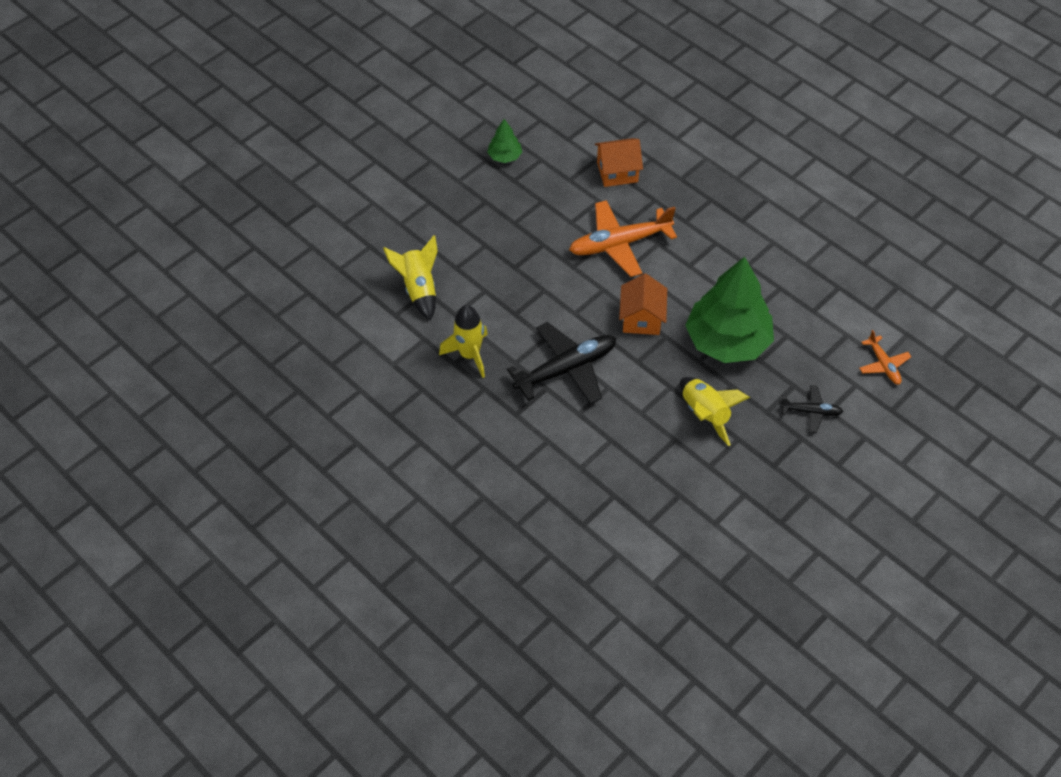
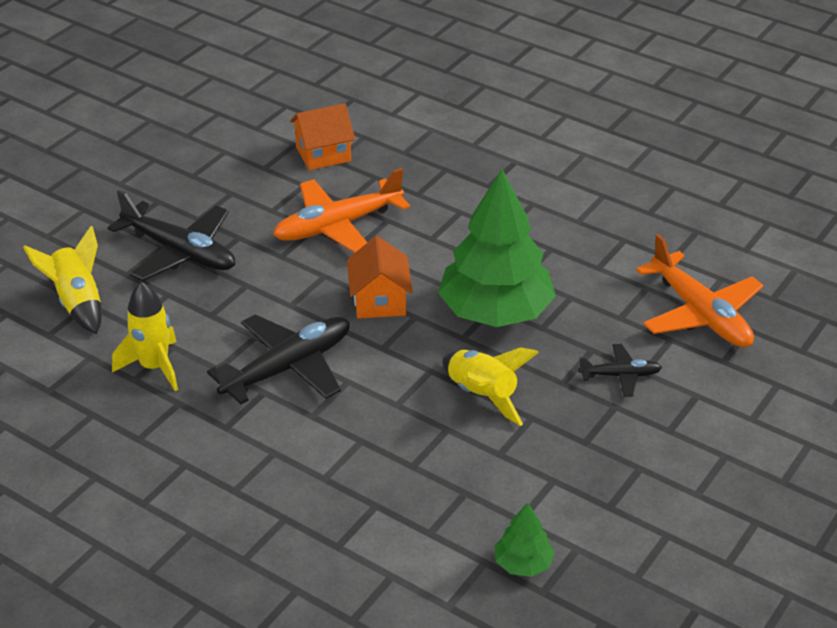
camera: 10 degrees left, 15 degrees down
(497, 252) = (179, 252): none -> black plane
(505, 156) = (177, 153): green tree -> green tree (523, 563)
(883, 364) = (700, 313): orange plane -> orange plane, size x1.92

